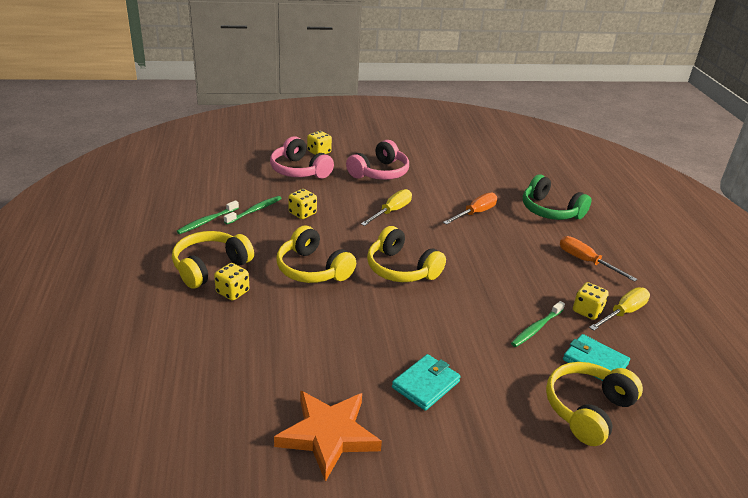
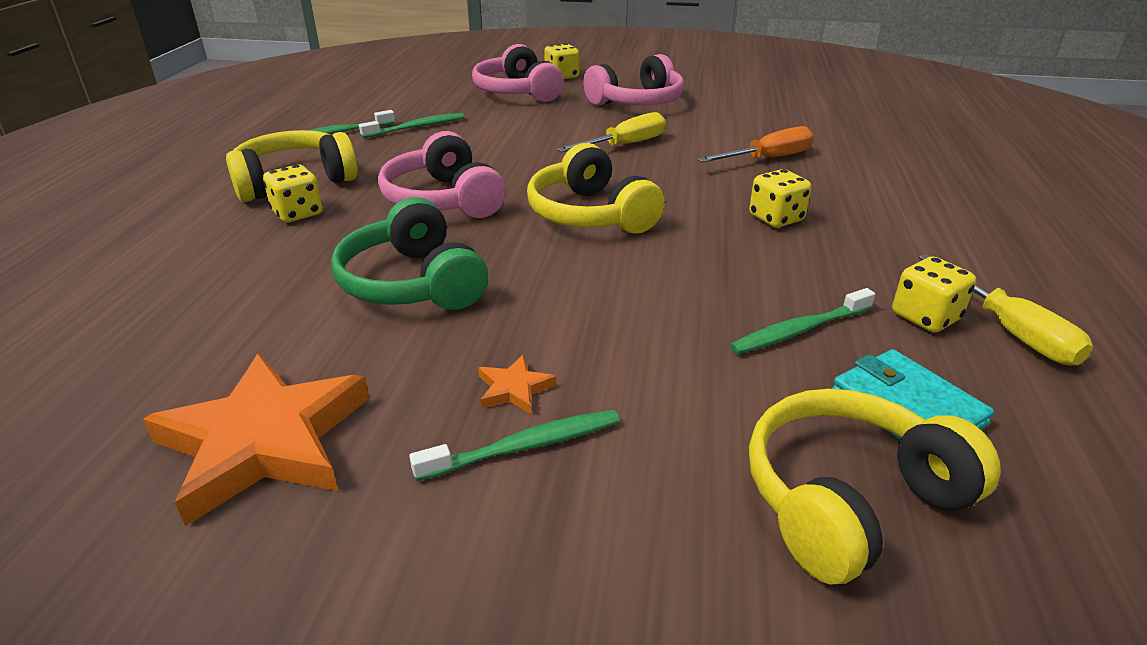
camera: 20 degrees right, 0 degrees up
(302, 213) = (483, 136): yellow dice -> yellow dice (776, 218)
(312, 269) = (443, 200): yellow headphones -> pink headphones
(426, 384) = (514, 389): turquoise wallet -> orange star
(448, 413) = (525, 446): none -> green toothbrush
(550, 211) = (911, 167): green headphones -> green headphones (412, 283)
(586, 261) = (954, 241): orange screwdriver -> none
(623, 313) = (1009, 330): yellow screwdriver -> yellow screwdriver turned 90 degrees clockwise

